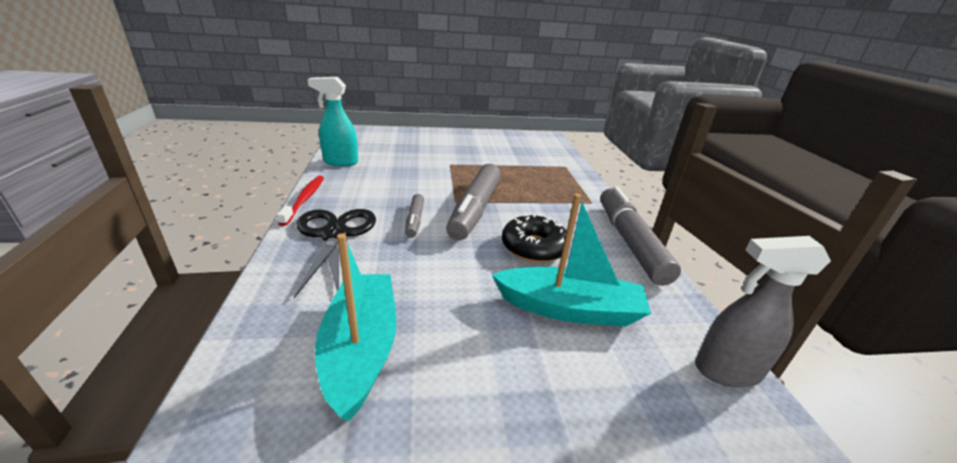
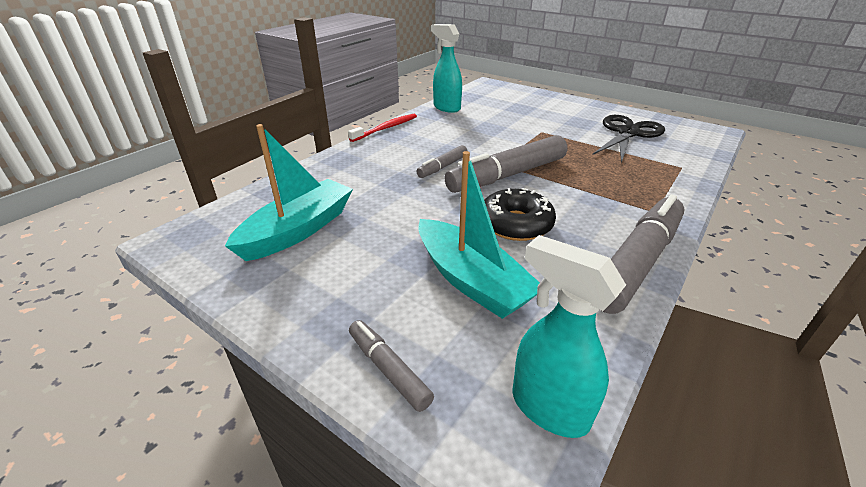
camera: 45 degrees right, 5 degrees up
(334, 235) = (373, 158): black scissors -> black scissors (628, 133)
(623, 423) = (388, 369): none -> grey marker
(726, 371) = (548, 408): grey spray bottle -> turquoise spray bottle

